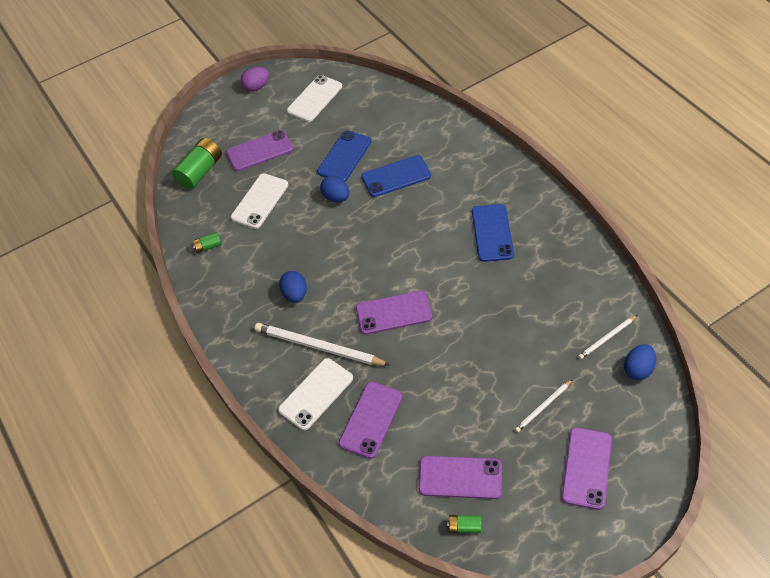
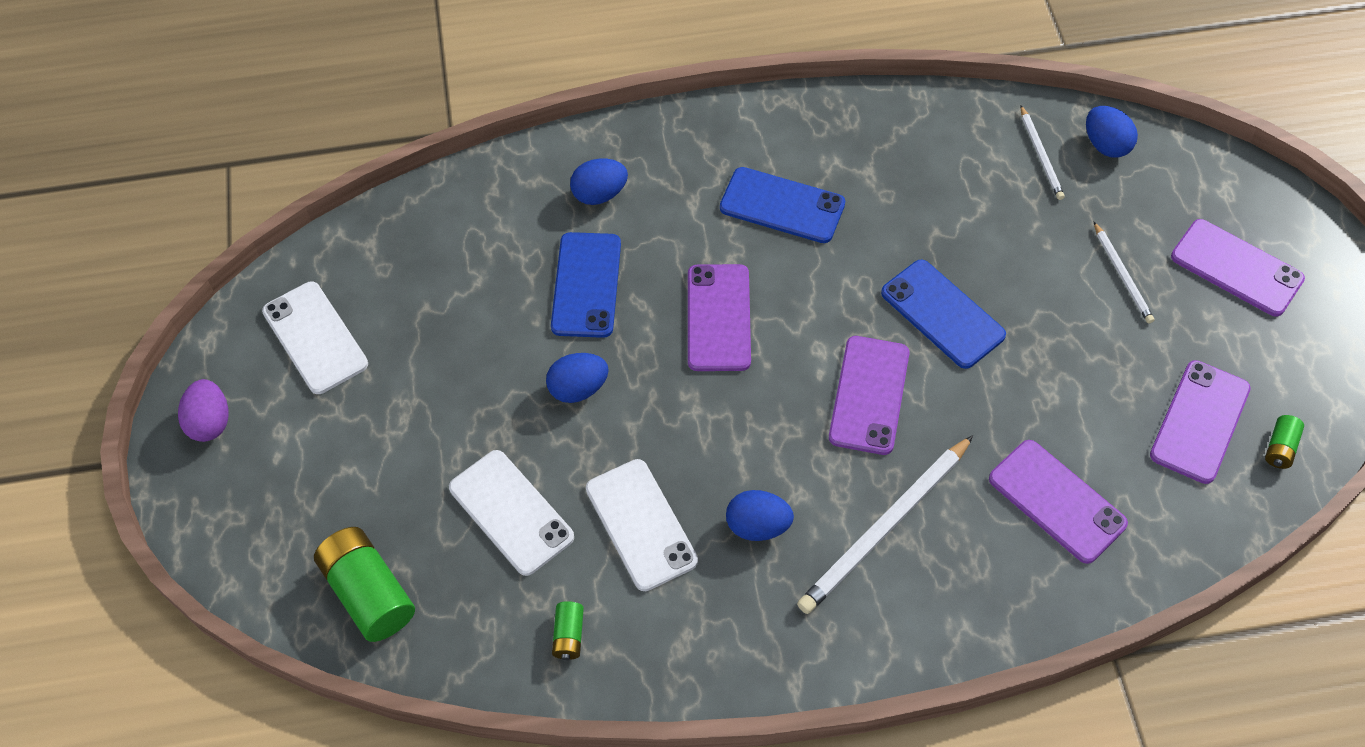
camera: 70 degrees left, 5 degrees up
(259, 151) = (384, 472): purple phone -> purple phone (718, 318)
(316, 394) = (976, 563): white phone -> white phone (641, 524)
(344, 156) = (491, 342): blue phone -> blue phone (942, 314)
(453, 159) = (599, 194): none -> blue egg

